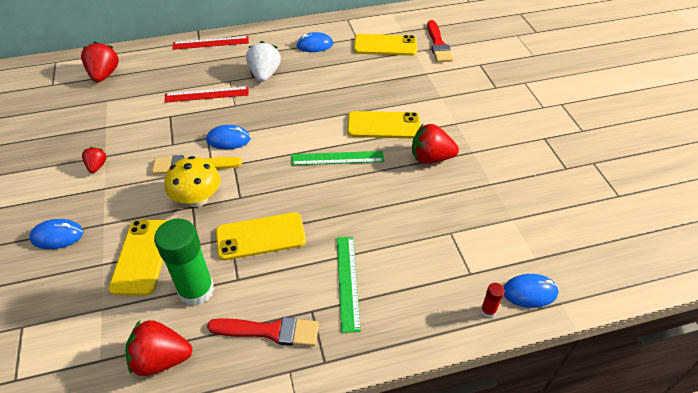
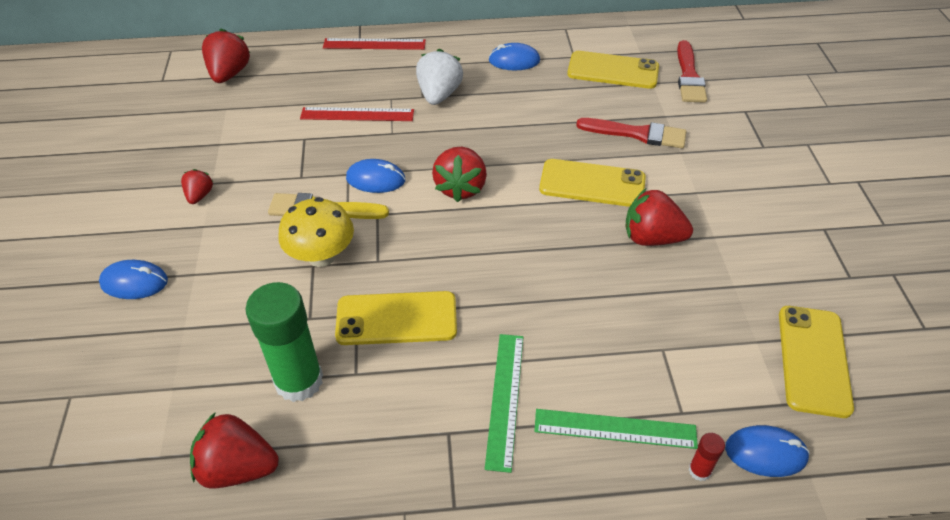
camera: 10 degrees right, 0 degrees up
(142, 256) = (236, 325): yellow phone -> yellow phone (813, 360)
(270, 331) = (387, 452): red brush -> red brush (637, 134)
(291, 138) = (460, 188): none -> red strawberry
(337, 158) = (519, 223): green ruler -> green ruler (615, 429)

